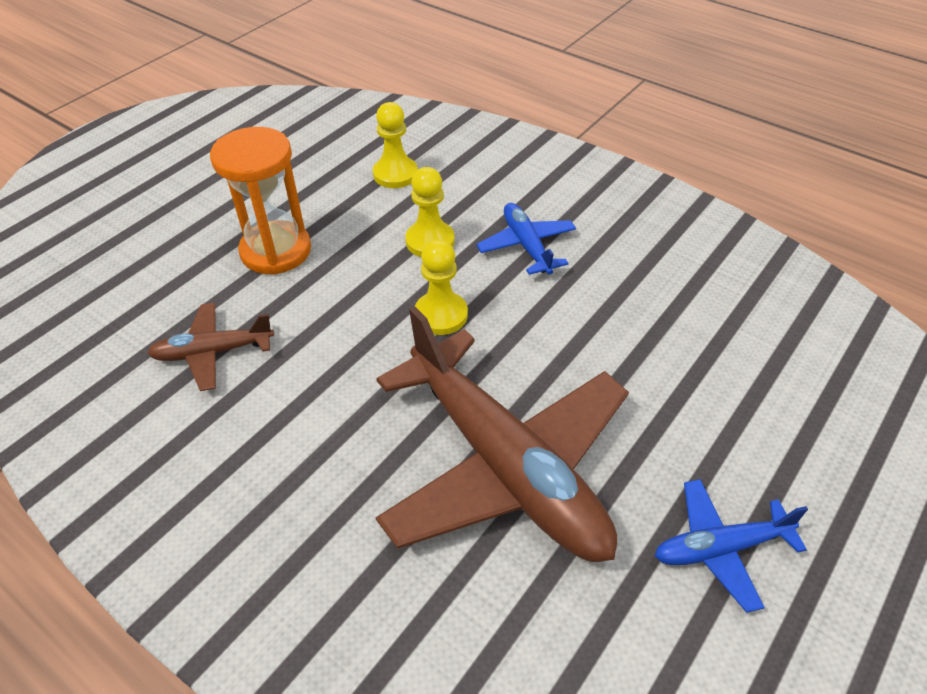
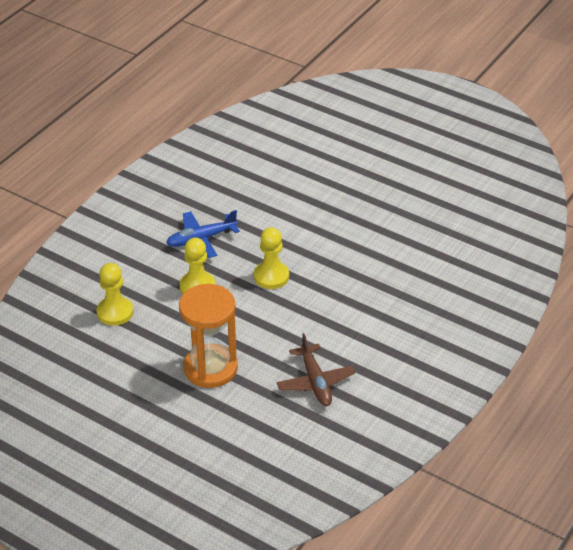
camera: 95 degrees left, 5 degrees down
(506, 466) = (383, 244): brown plane -> none
(720, 548) = (417, 174): blue plane -> none

